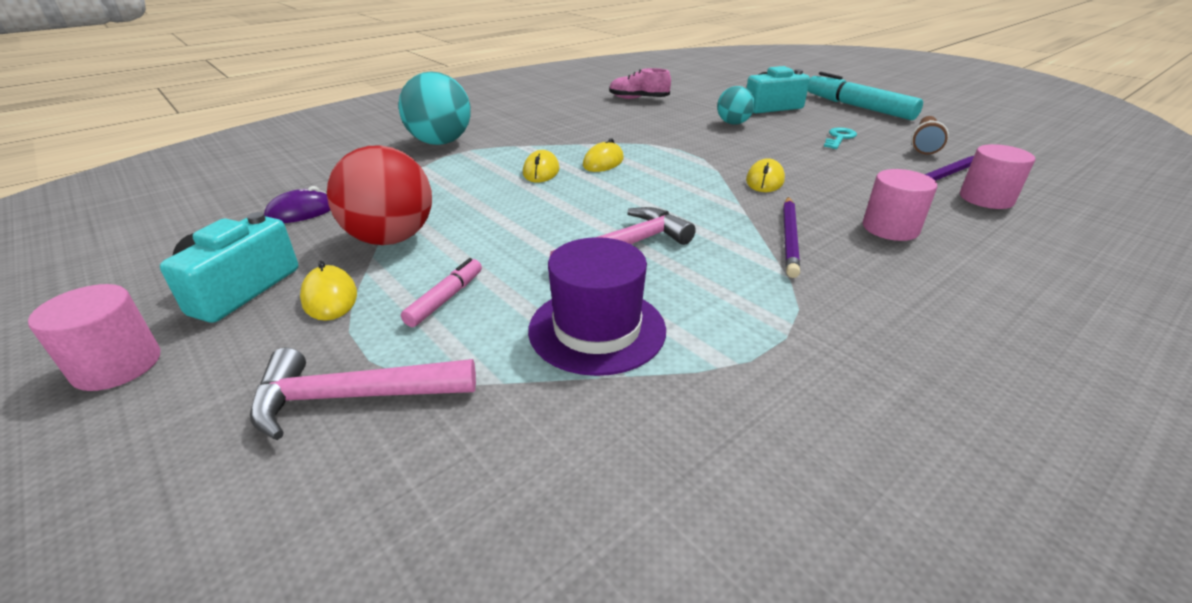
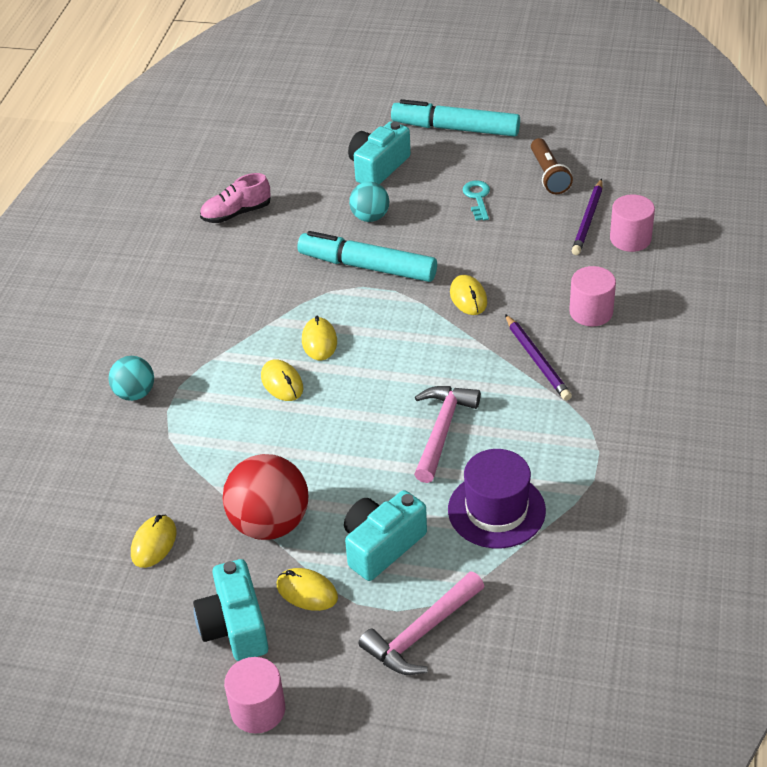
camera: 35 degrees left, 10 degrees up
(301, 212) = (154, 543): purple mouse -> yellow mouse
(440, 142) = (135, 393): turquoise ball -> turquoise ball, size x0.58
(445, 299) = (382, 546): pink marker -> turquoise camera
(697, 142) = (367, 266): none -> turquoise marker

